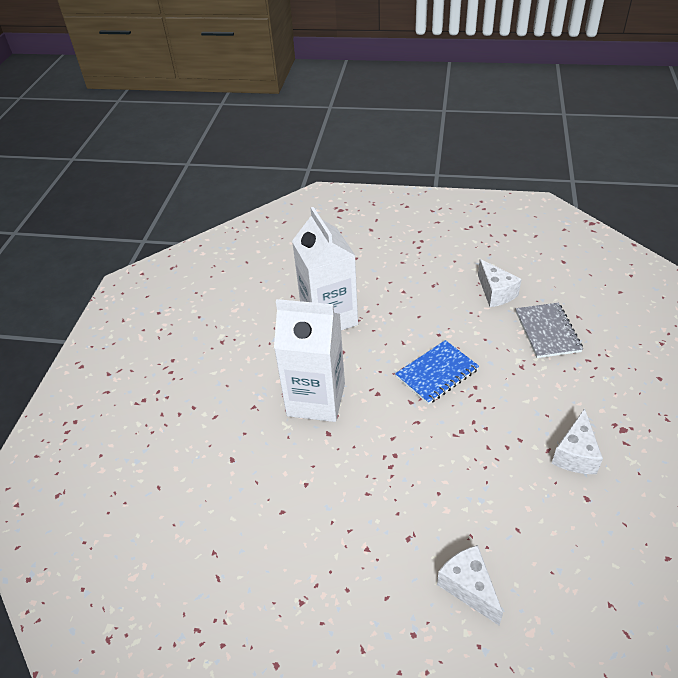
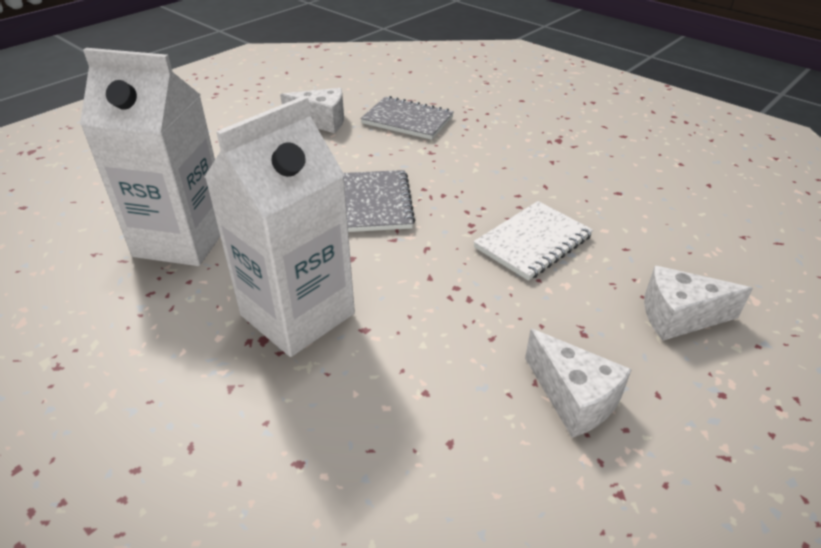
camera: 60 degrees left, 5 degrees down
(437, 373) = (376, 203): blue notebook -> grey notebook
(473, 472) = (533, 242): none -> white notebook
(575, 454) = (564, 174): white cheese -> white cheese (573, 398)

